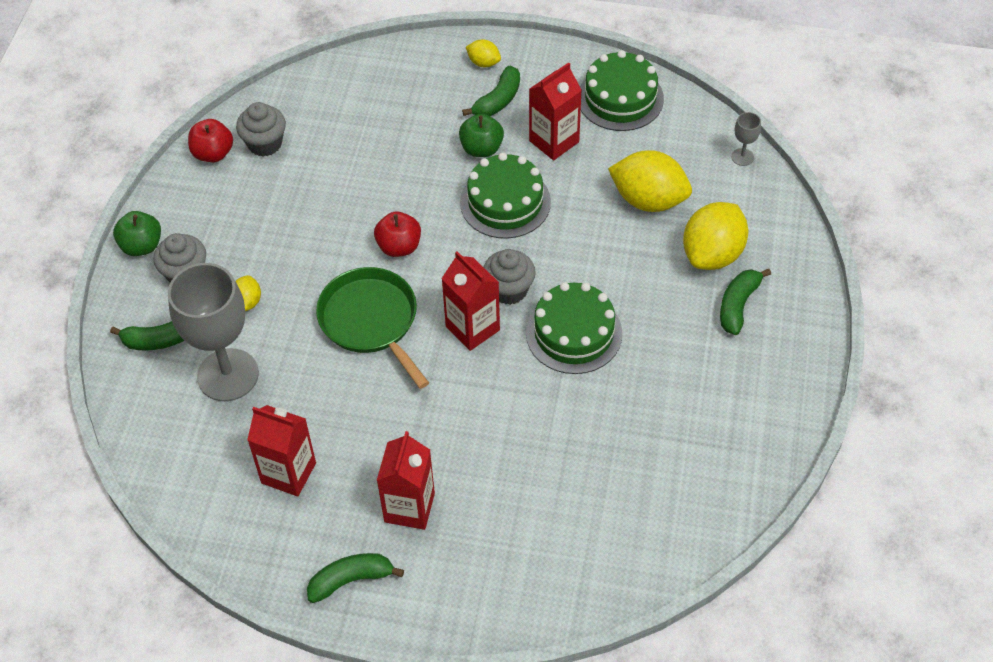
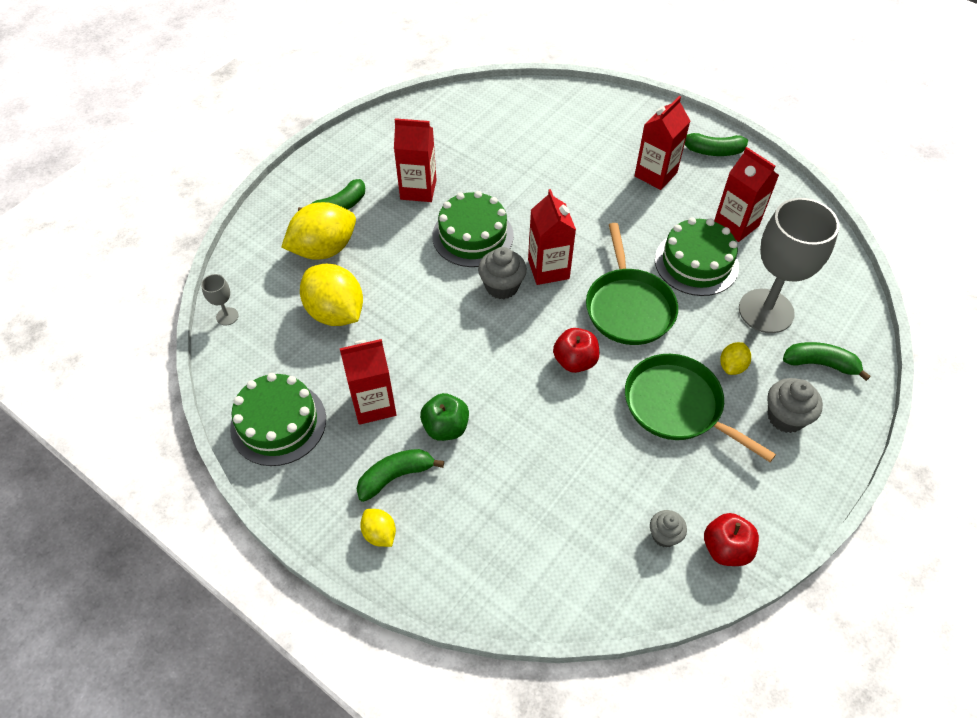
camera: 155 degrees left, 0 degrees up
(141, 246) = (825, 466): green apple -> none
(265, 144) = (664, 535): grey cupcake -> grey cupcake, size x0.64
(288, 245) = (677, 406): none -> green pan
(505, 202) = (457, 363): green cake -> green cake (696, 263)
(671, 364) = (418, 189): none -> red carton

